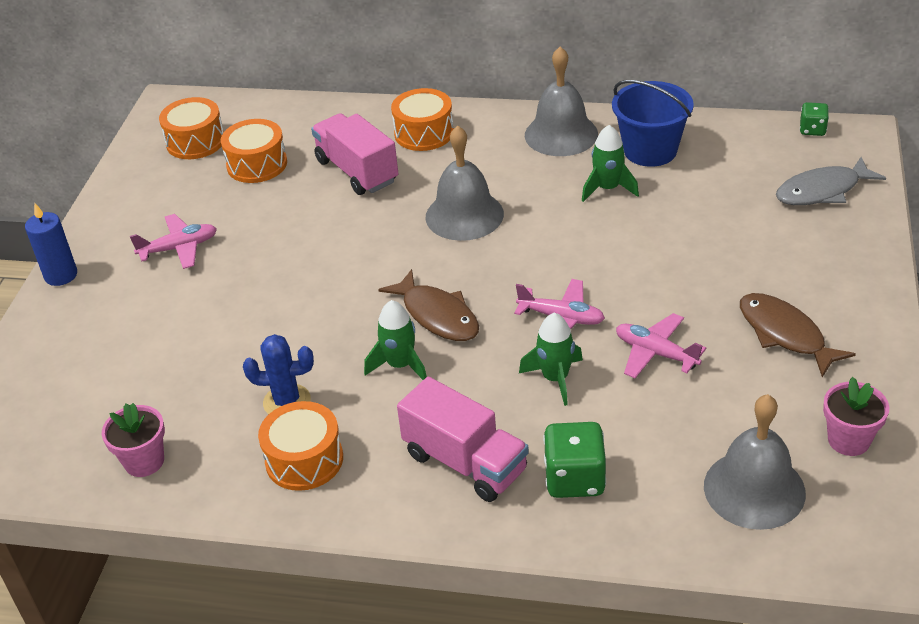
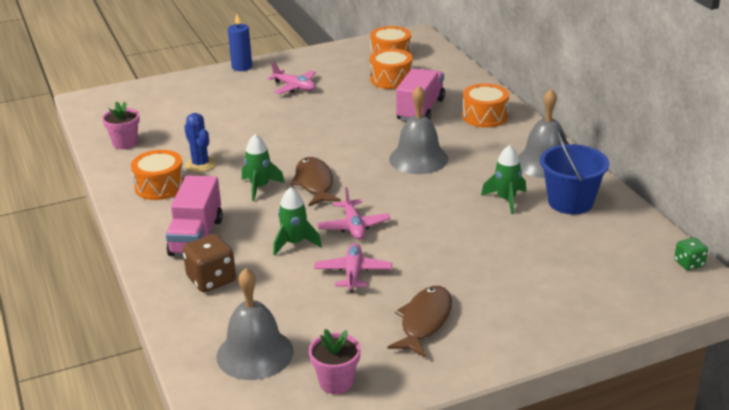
camera: 55 degrees right, 10 degrees down
(437, 315) = (314, 183): brown fish -> brown fish turned 150 degrees clockwise
(574, 479) = (211, 280): green dice -> brown dice
(822, 191) = (614, 291): grey fish -> none

